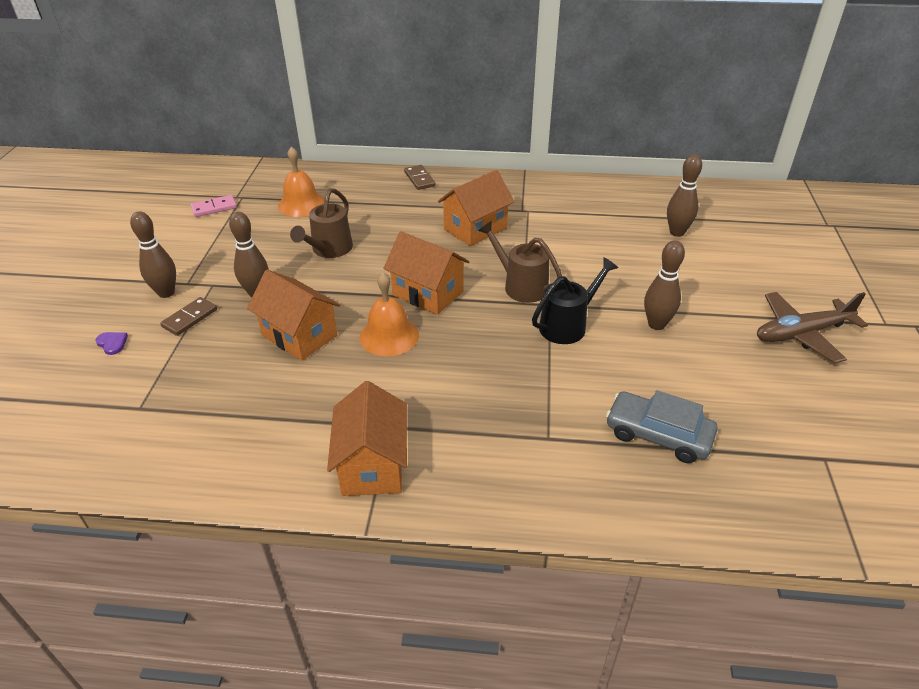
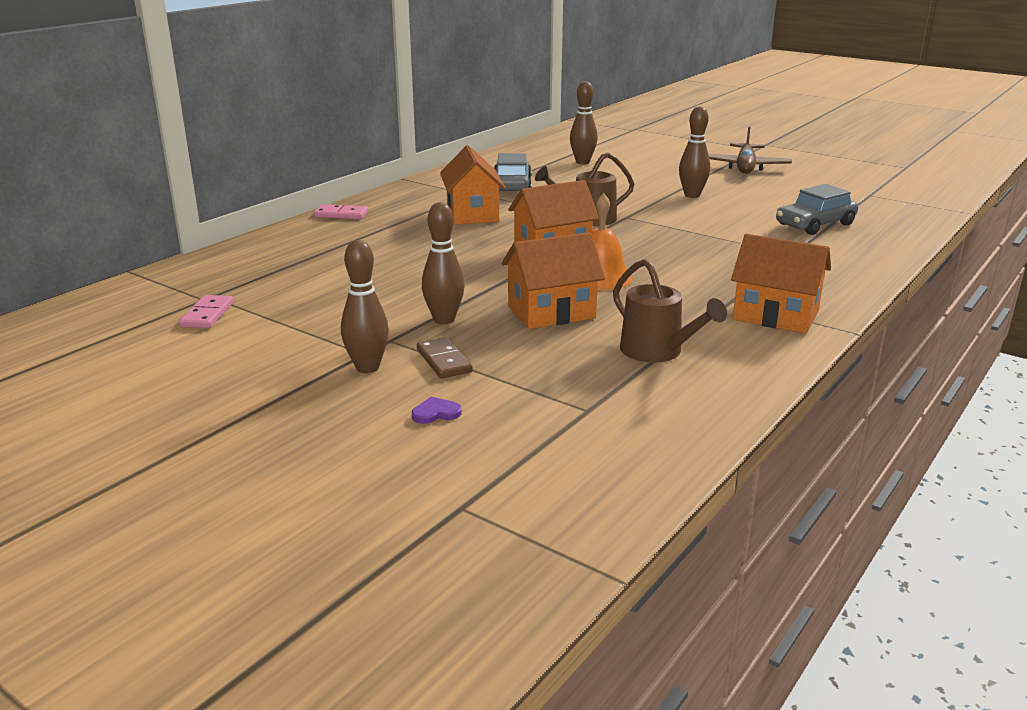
camera: 60 degrees left, 15 degrees down
(301, 204) = (290, 270): orange bell -> none
(329, 250) = (411, 274): brown watering can -> brown watering can (658, 352)
(419, 179) = (341, 214): brown domino -> pink domino
(564, 221) = (512, 186): none -> grey car
(568, 325) = (661, 218): black watering can -> none

